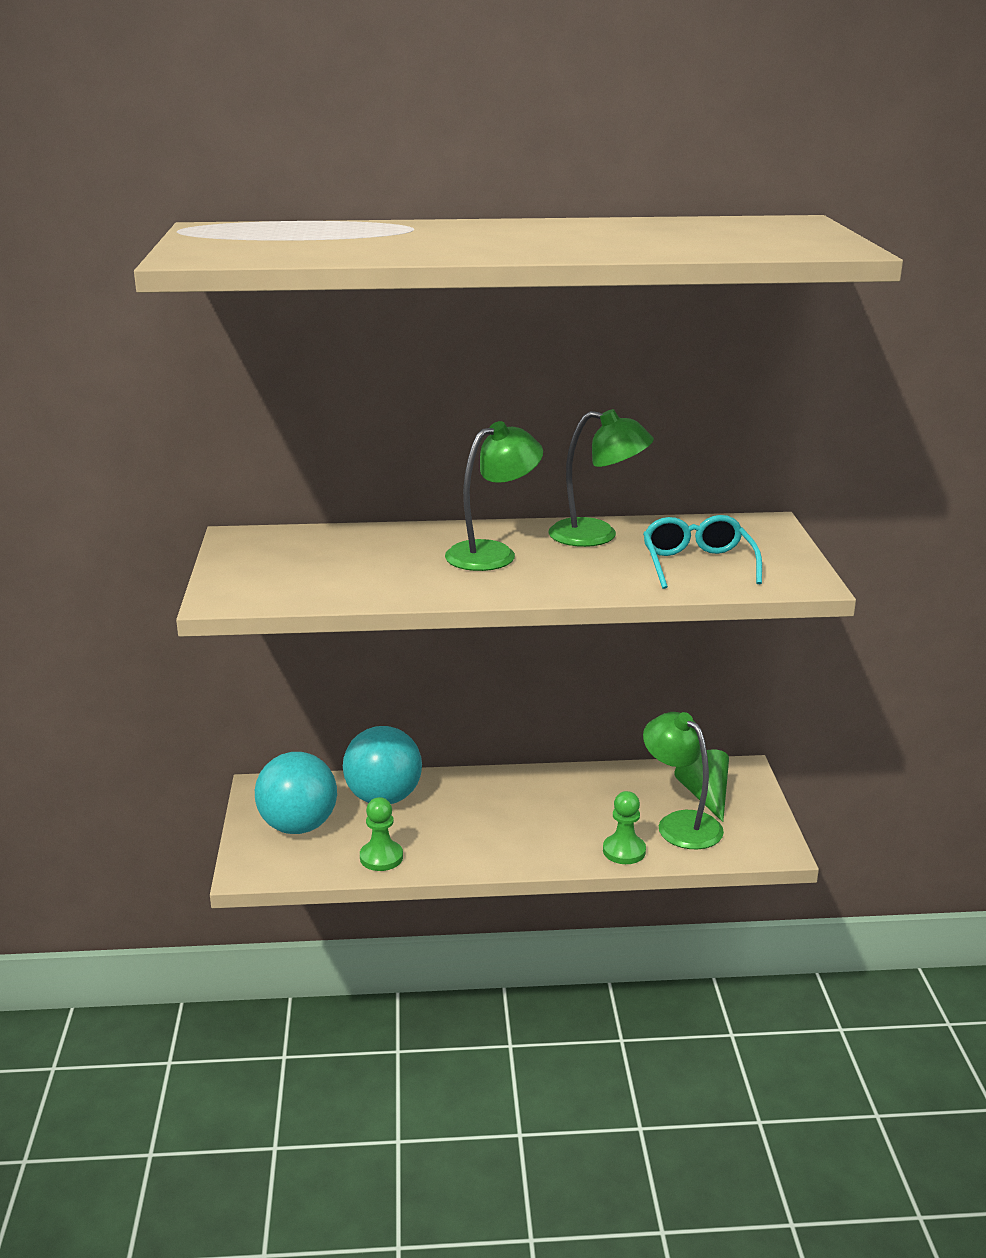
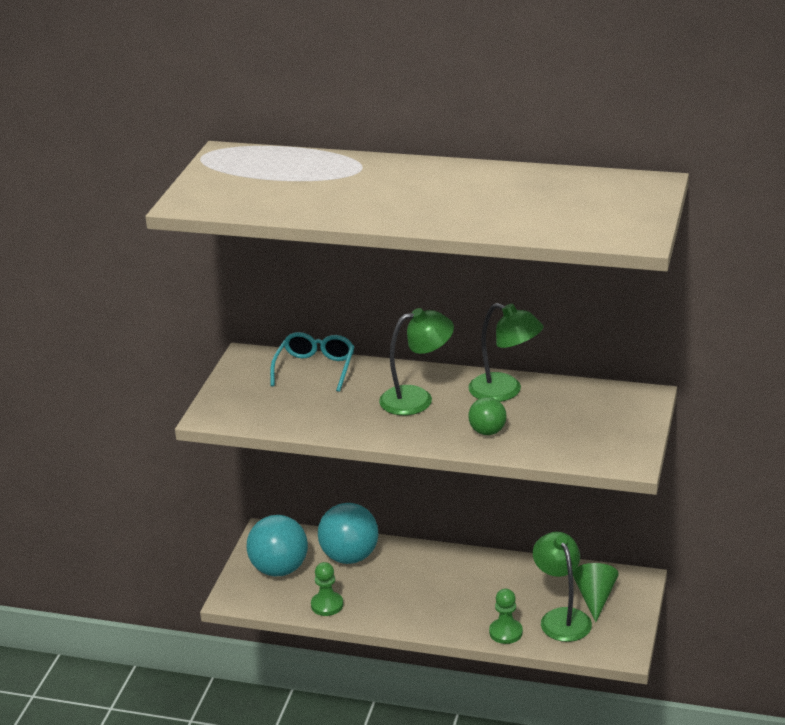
camera: 20 degrees right, 5 degrees up
(607, 574) = (487, 431): none -> green ball
(697, 564) = (561, 431): turquoise glasses -> turquoise glasses (315, 368)

